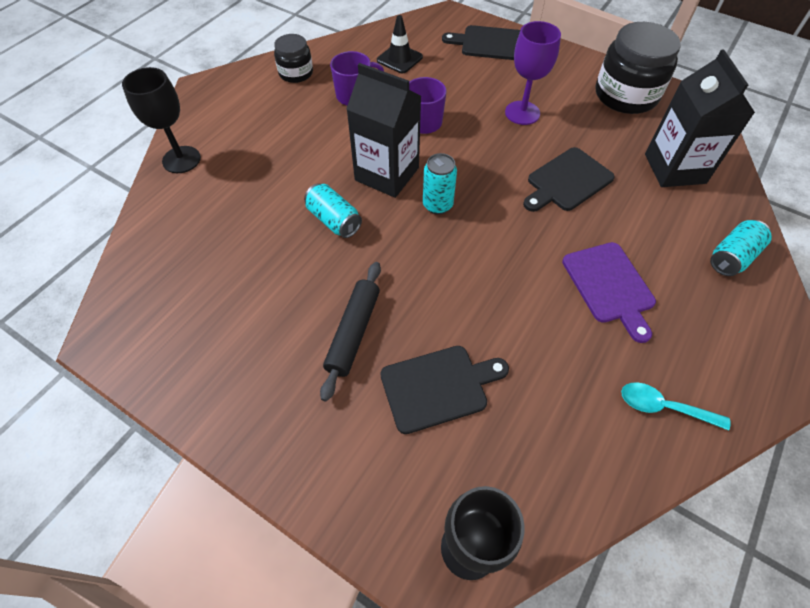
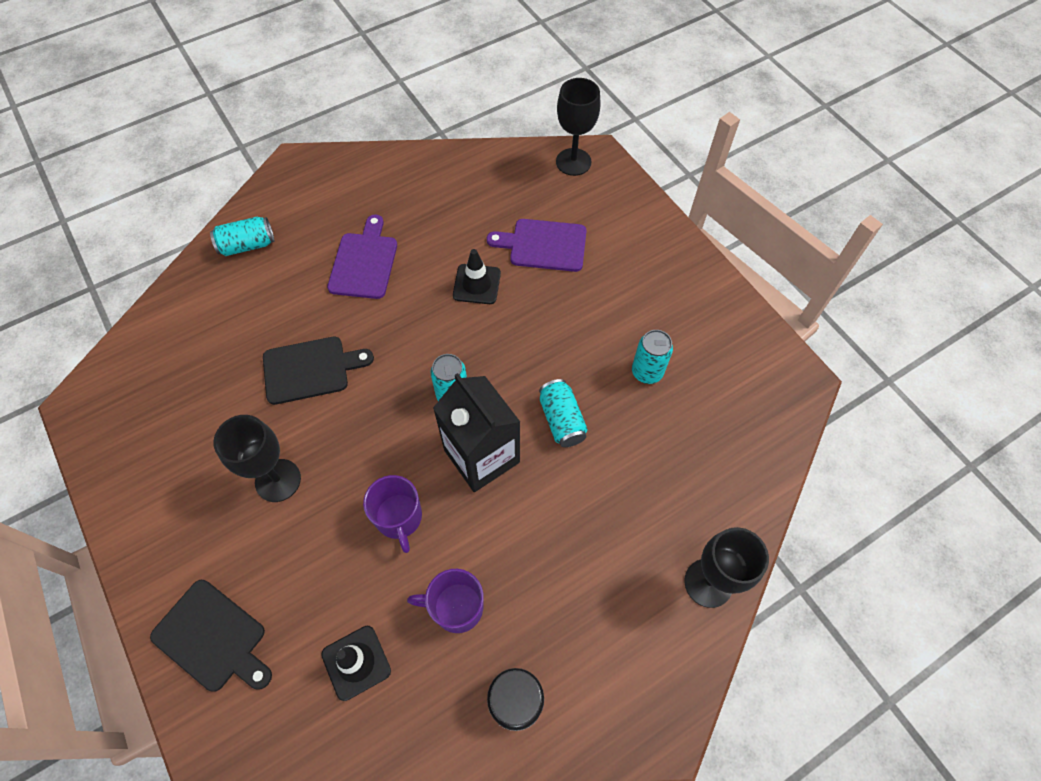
camera: 155 degrees left, 5 degrees up
(269, 288) = (647, 372): none -> turquoise can
(353, 332) = (588, 306): black rolling pin -> none
(438, 387) = (544, 245): black cutting board -> purple cutting board
(482, 309) = (476, 284): none -> black traffic cone
(522, 113) = (278, 480): purple goblet -> black goblet
(626, 95) = (141, 454): black jar -> none
(664, 407) = (402, 179): turquoise spoon -> none
(675, 168) = (198, 340): black carton -> none

